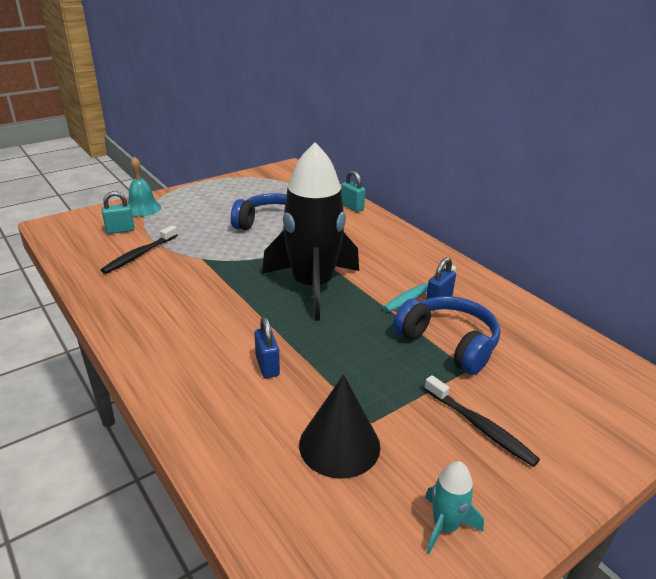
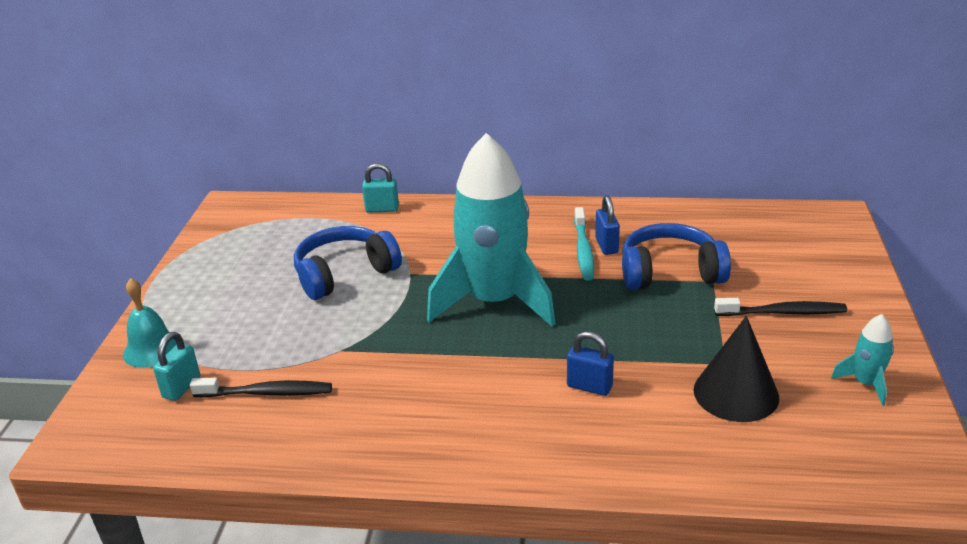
camera: 45 degrees left, 0 degrees up
(139, 255) = (266, 393): black toothbrush -> black toothbrush turned 75 degrees counterclockwise
(313, 286) = (494, 301): black rocket -> turquoise rocket

